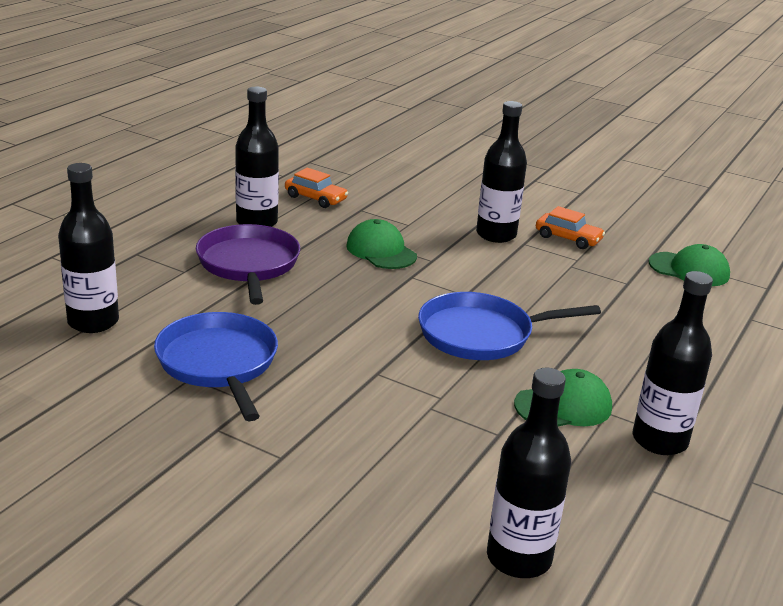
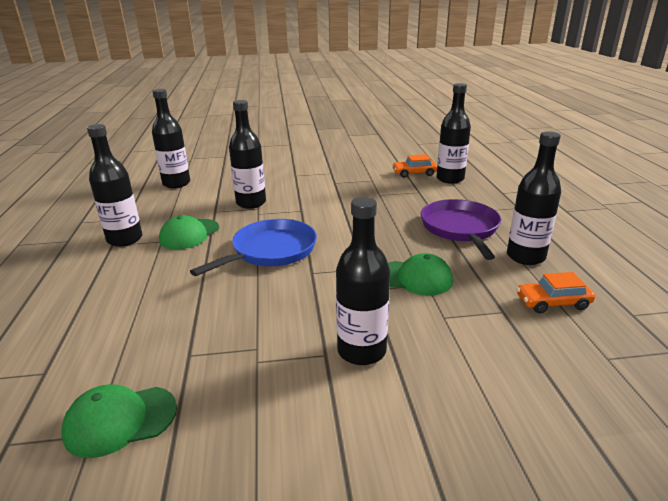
camera: 145 degrees right, 0 degrees up
(218, 363) = (372, 187): blue pan -> none
(248, 264) = (460, 228): purple pan -> purple pan turned 135 degrees counterclockwise
(429, 424) = (251, 203): none -> black bottle
(568, 238) = (289, 392): orange car -> orange car (414, 173)

